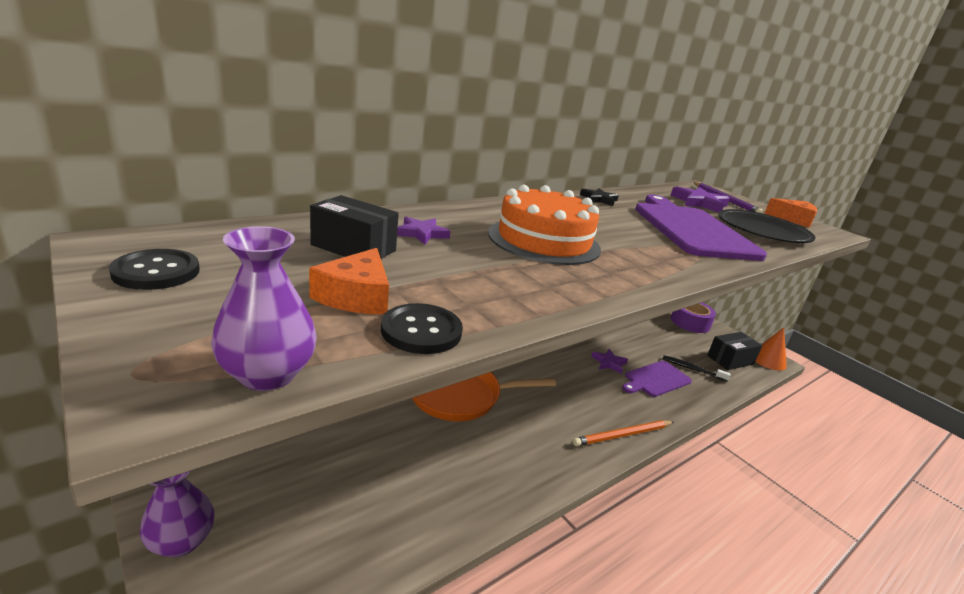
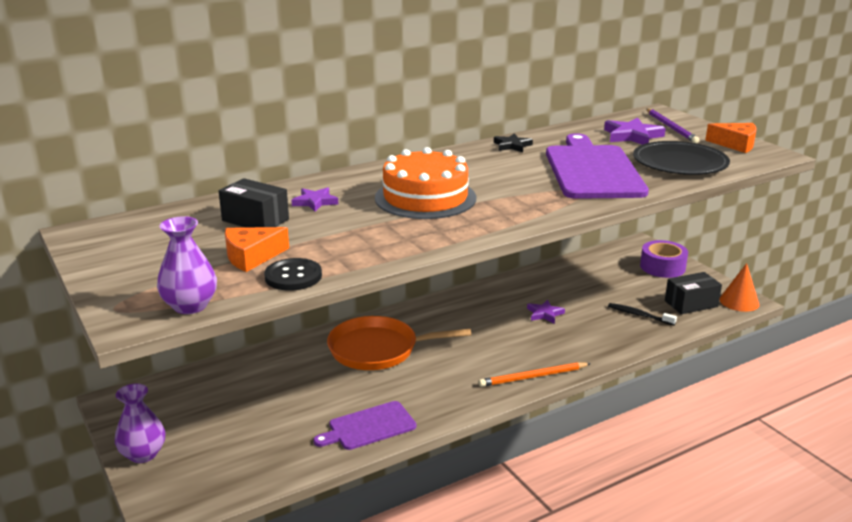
camera: 10 degrees right, 0 degrees up
(156, 272) = (115, 250): black button -> none
(356, 296) = (251, 256): orange cheese -> orange cheese turned 45 degrees clockwise
(655, 379) = (591, 327): purple cutting board -> purple cutting board (369, 427)

